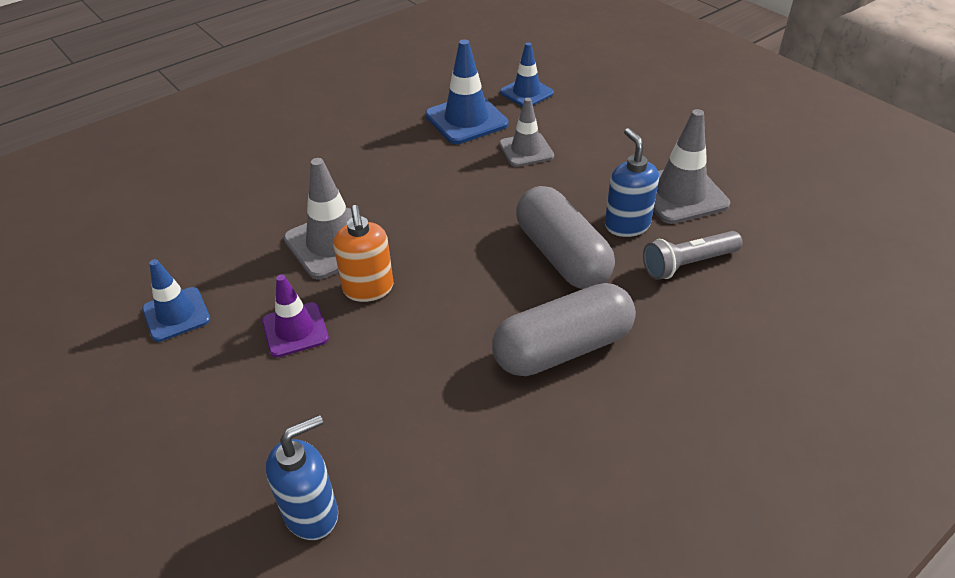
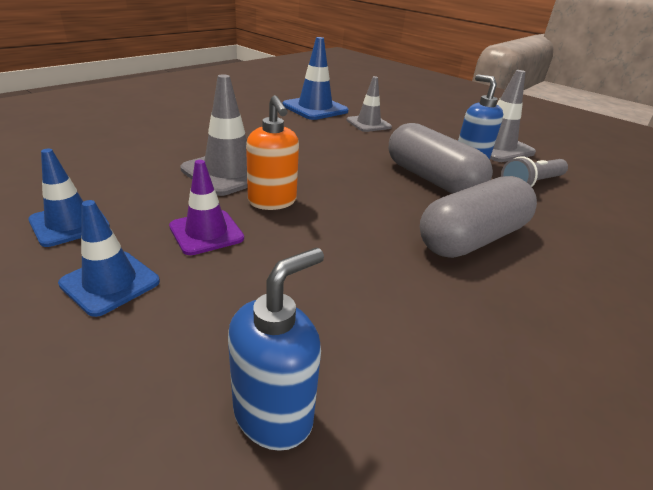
camera: 15 degrees left, 10 degrees down
(526, 93) = (353, 98): blue traffic cone -> blue traffic cone (110, 283)

